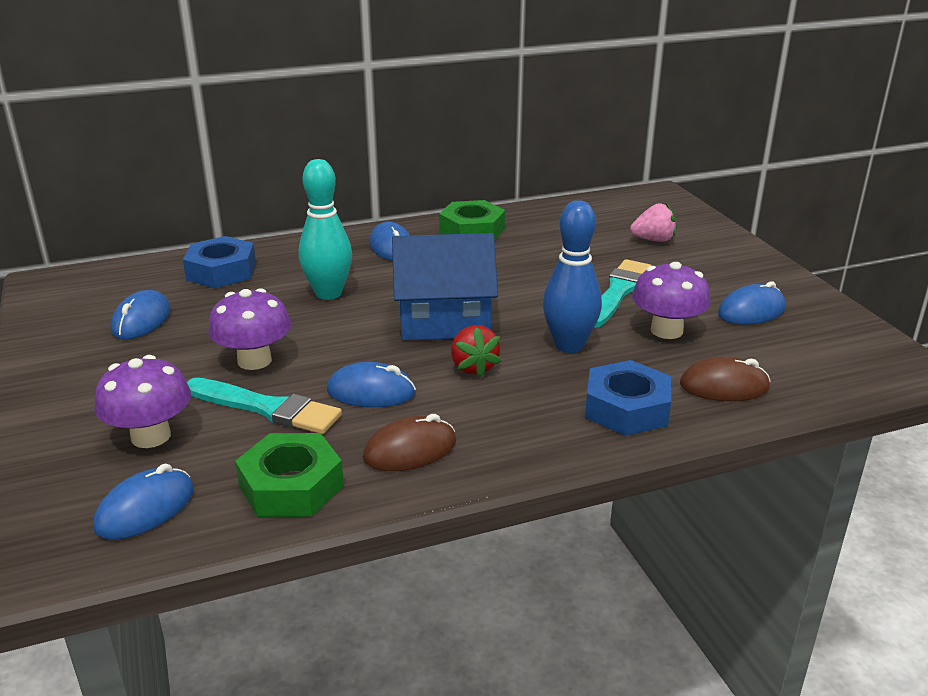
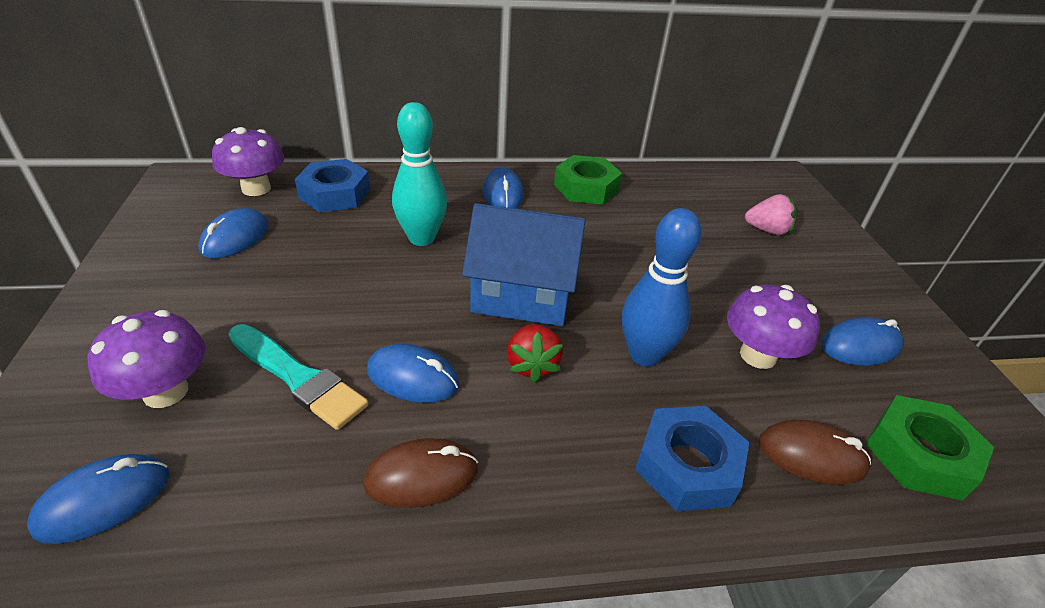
camera: 10 degrees right, 10 degrees up
(254, 360) = (315, 309): purple mushroom -> purple mushroom (256, 188)
(291, 486) = (271, 503): green nut -> green nut (919, 455)
(618, 292) = (715, 291): turquoise brush -> none

